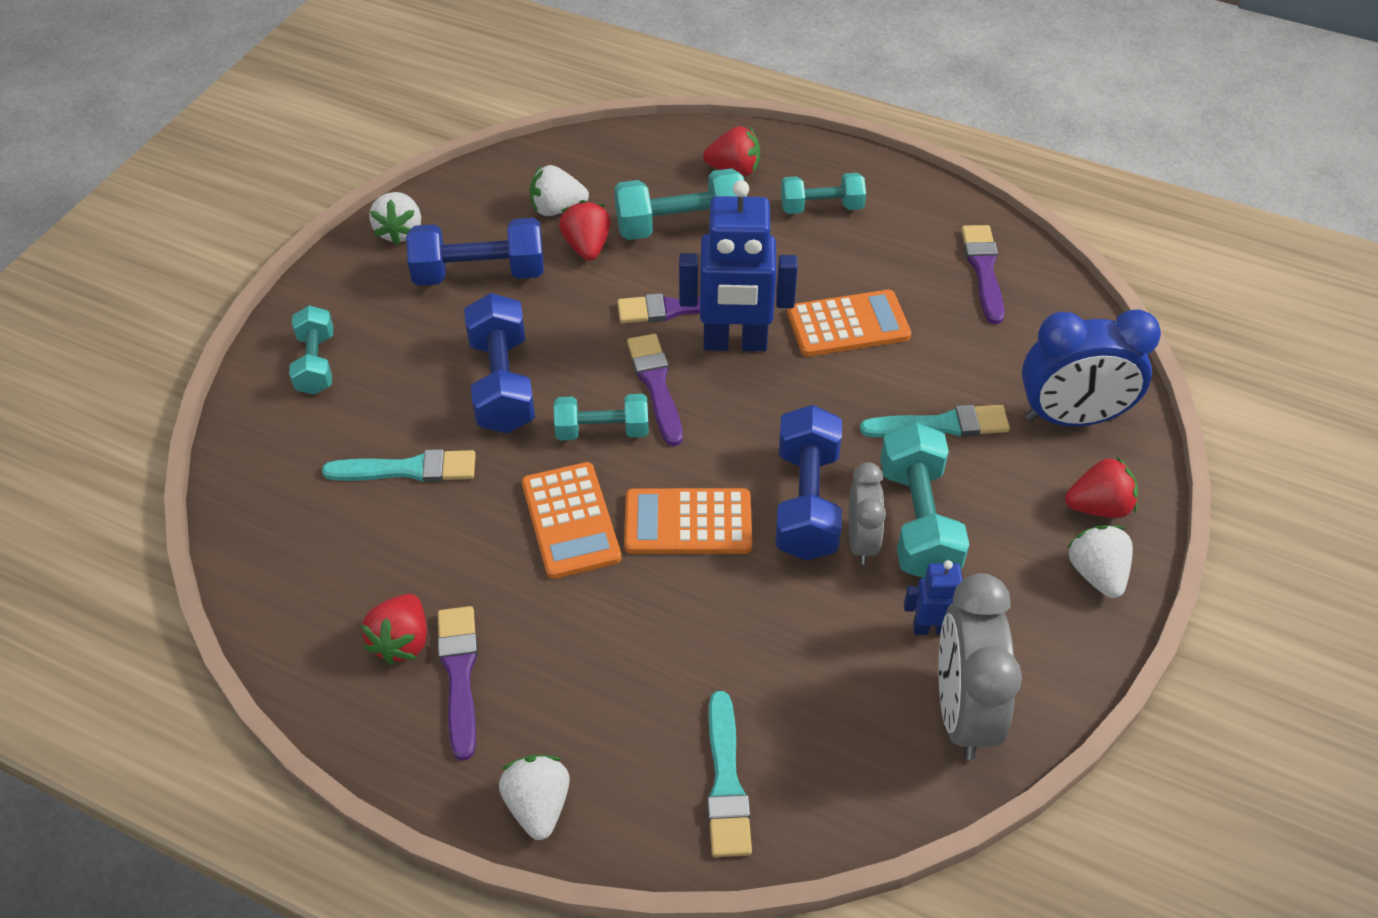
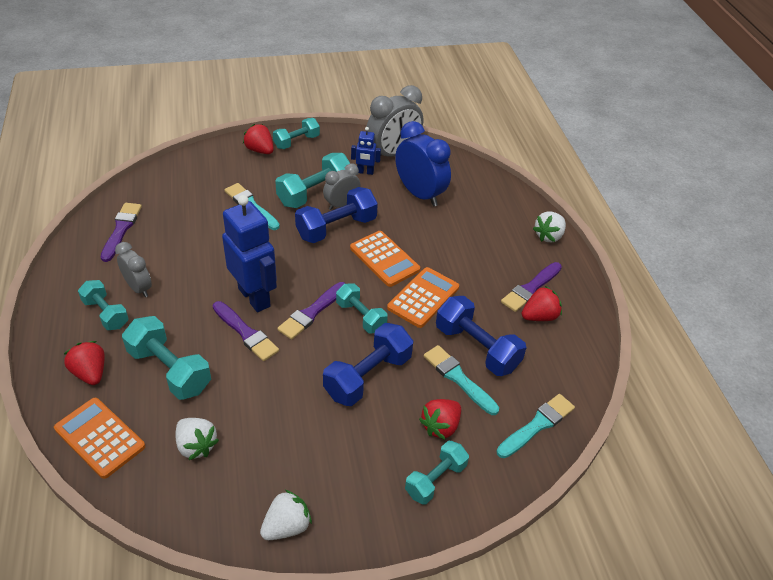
camera: 130 degrees left, 5 degrees down
(479, 274) = (291, 448): blue dumbbell -> blue dumbbell (477, 348)
(587, 247) = (223, 406): red strawberry -> red strawberry (440, 426)
(726, 782) = (484, 195): turquoise brush -> turquoise brush (537, 425)
(845, 247) = (138, 288): none -> grey clock
(848, 325) = (205, 261): orange calculator -> orange calculator (100, 437)
(931, 628) = (365, 172): blue robot -> blue robot turned 45 degrees counterclockwise
(983, 270) = (121, 229): purple brush -> purple brush turned 135 degrees clockwise
(1071, 417) = (212, 171): blue clock -> blue clock (420, 194)
(1096, 574) = (296, 142): white strawberry -> turquoise dumbbell

